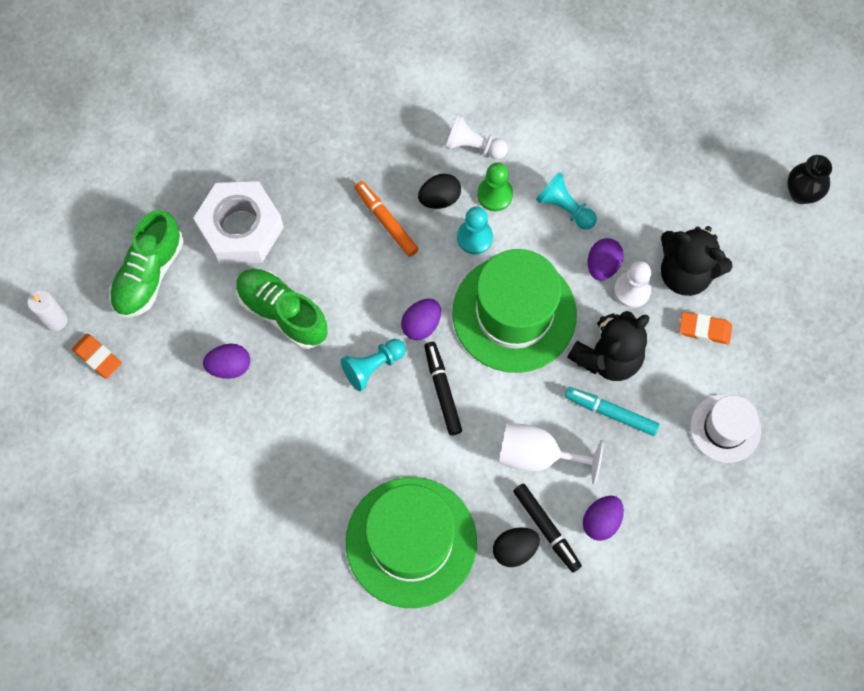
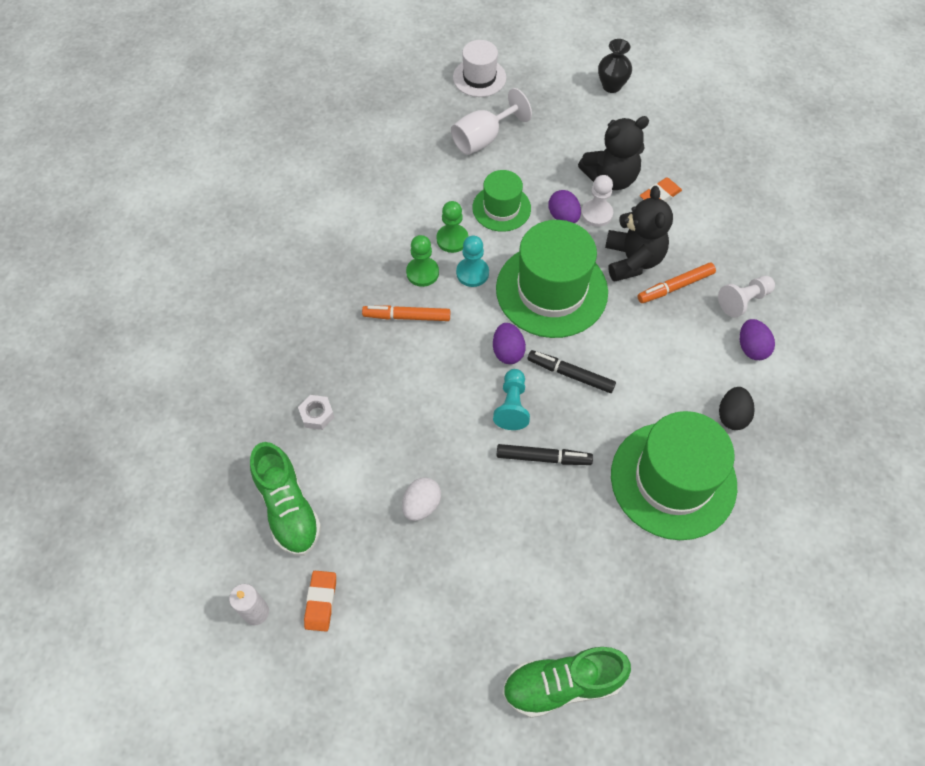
camera: 50 degrees left, 10 degrees down
(98, 357) = (321, 602): orange eraser -> orange eraser turned 75 degrees counterclockwise
(229, 366) = (421, 505): purple egg -> white egg
(241, 229) = (317, 415): white nut -> white nut, size x0.42
(283, 313) = (413, 435): green shoe -> green shoe (562, 684)
(439, 198) = (422, 273): black egg -> green pawn
(473, 146) = (403, 226): white pawn -> white pawn (743, 301)
(537, 455) = (671, 351): white goblet -> white goblet (483, 139)
(546, 528) = (731, 385): black marker -> black marker (543, 458)
(565, 208) = (501, 208): turquoise pawn -> green hat
(610, 413) = (675, 287): turquoise marker -> orange marker
(725, 428) = (739, 233): white hat -> white hat (479, 77)

